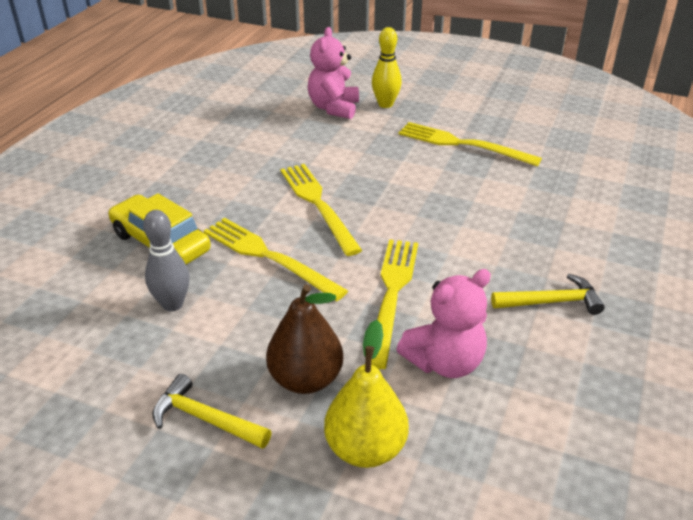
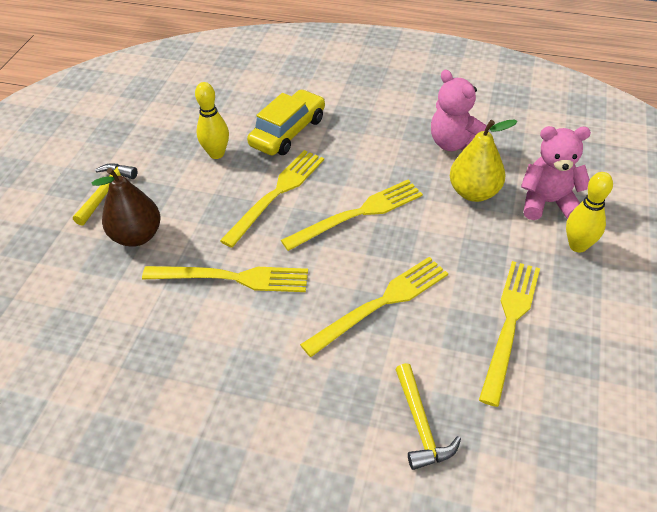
camera: 85 degrees right, 10 degrees up
(172, 304) = (216, 154): grey bowling pin -> yellow bowling pin
(365, 448) = (69, 276): yellow pear -> yellow pear (474, 192)
(437, 202) = (380, 304): none -> yellow fork
(444, 362) = (149, 318): pink teddy bear -> pink teddy bear (454, 143)
(551, 302) = (226, 402): yellow hammer -> yellow hammer (421, 424)

